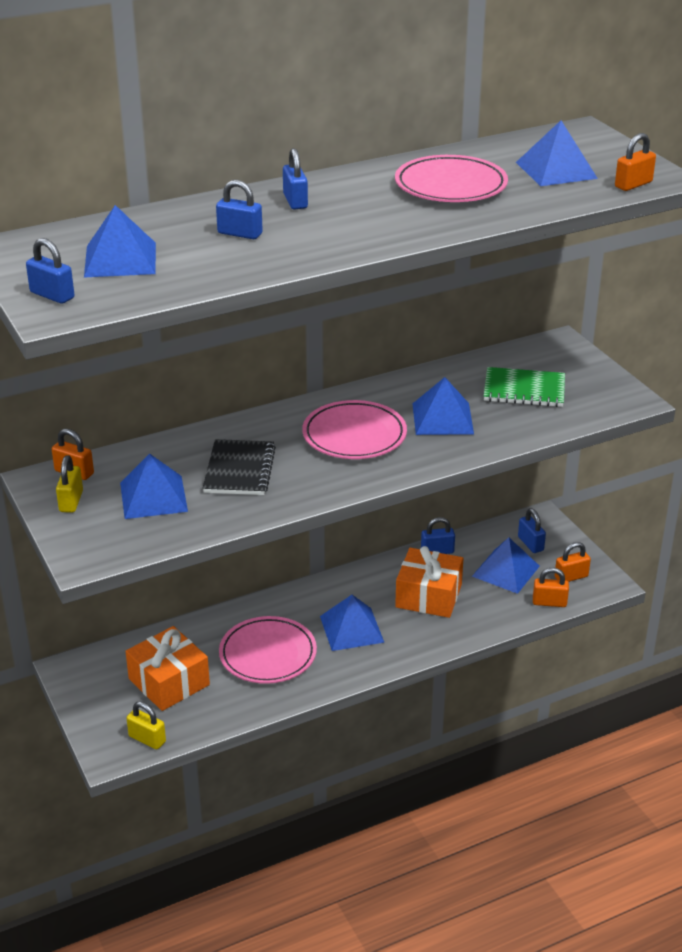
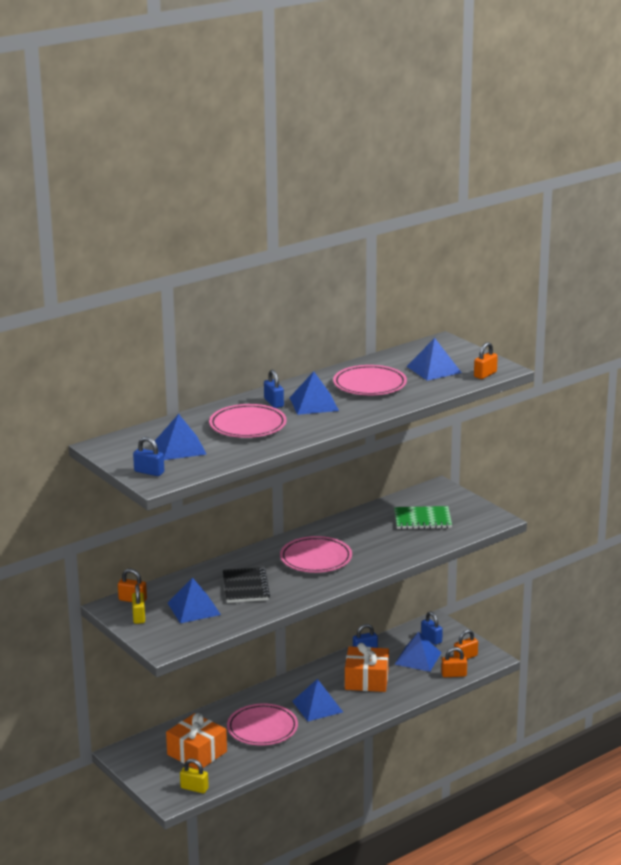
camera: 10 degrees left, 10 degrees down
(240, 233) = (248, 426): blue padlock -> pink plate
(442, 418) = (372, 543): blue pyramid -> blue pyramid (314, 404)

